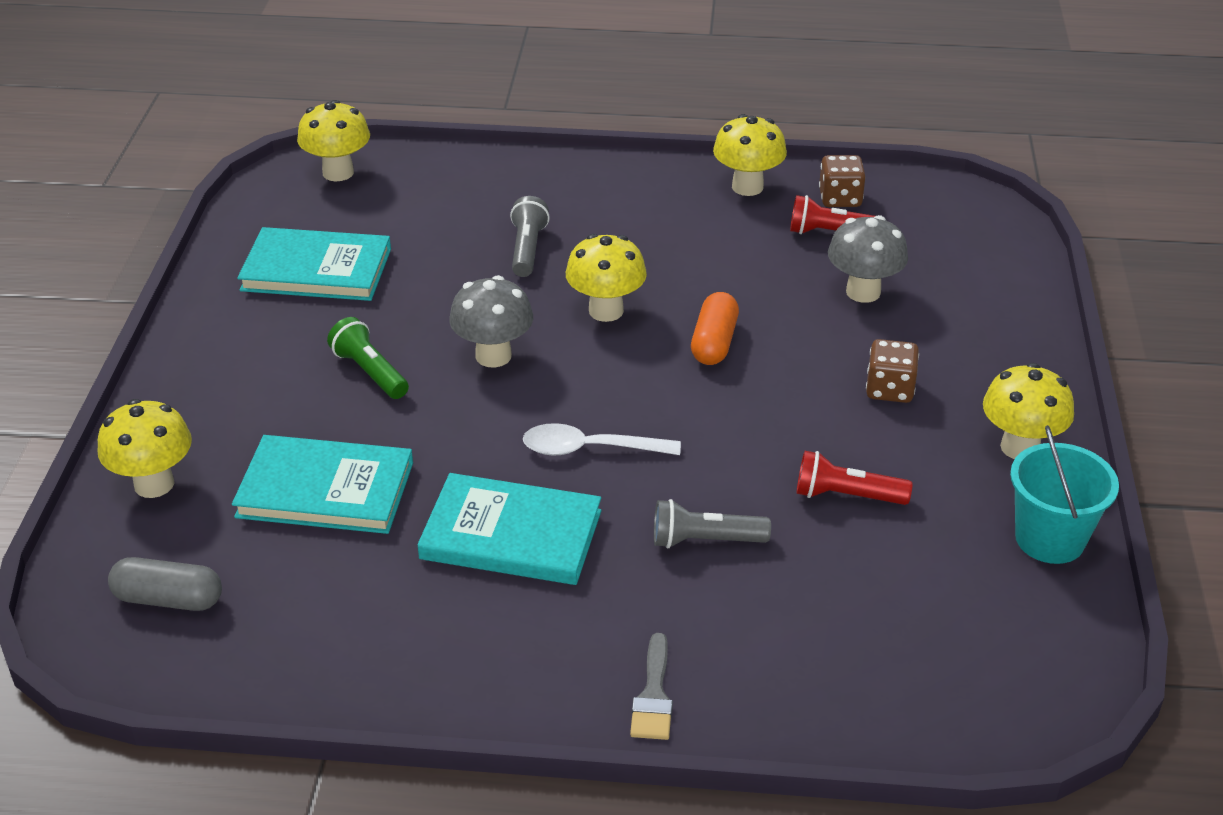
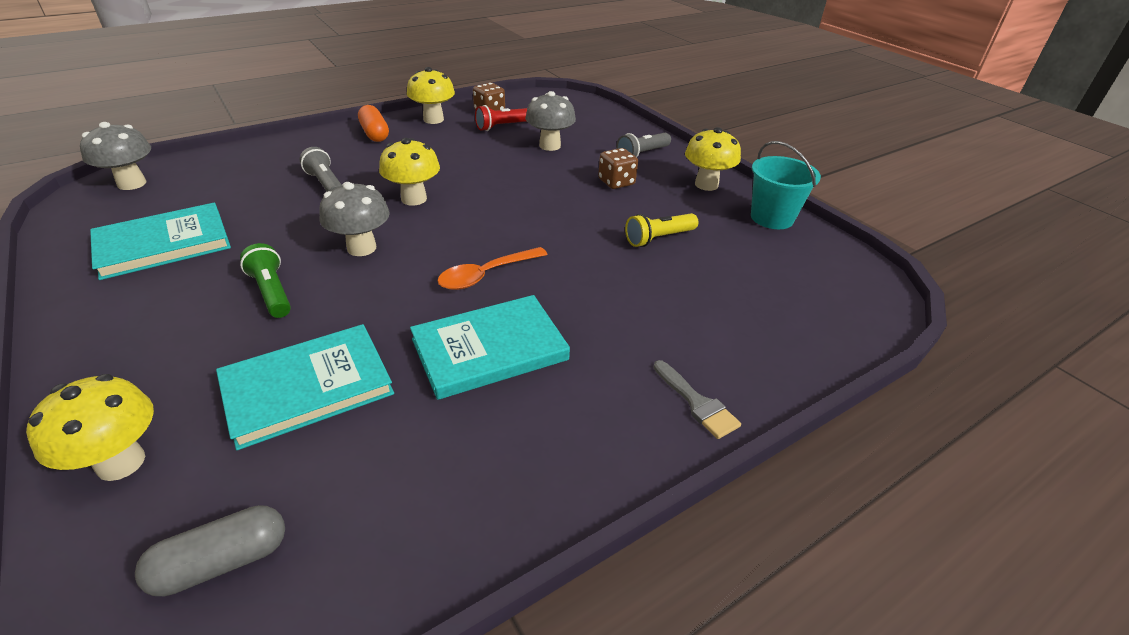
camera: 40 degrees left, 0 degrees up
(338, 172) = (132, 184): yellow mushroom -> grey mushroom
(369, 372) = (271, 292): green flashlight -> green flashlight turned 45 degrees clockwise
(590, 449) = (486, 275): white spoon -> orange spoon
(705, 541) = (615, 295): grey flashlight -> grey flashlight (642, 154)
(714, 343) = (498, 193): orange capsule -> orange capsule (374, 134)
(846, 496) = (659, 238): red flashlight -> yellow flashlight

